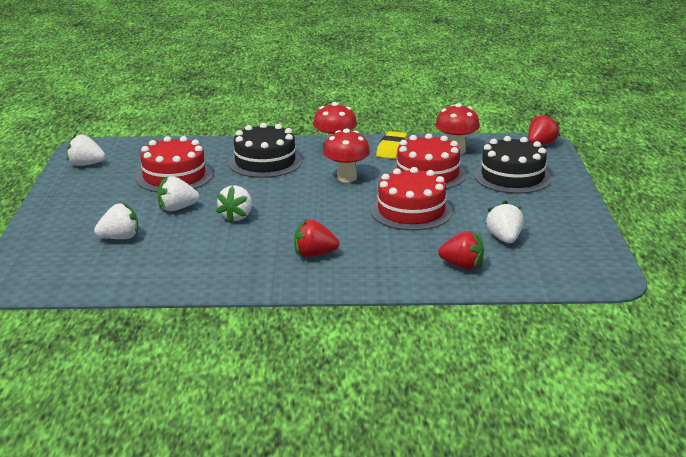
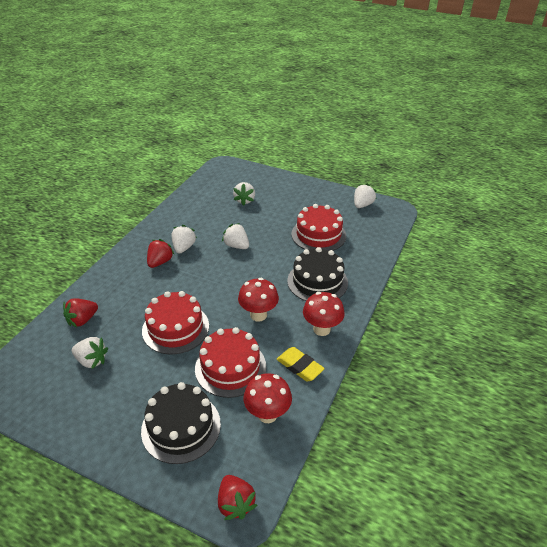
camera: 115 degrees right, 15 degrees up
(177, 208) = (267, 226): white strawberry -> white strawberry (184, 247)

